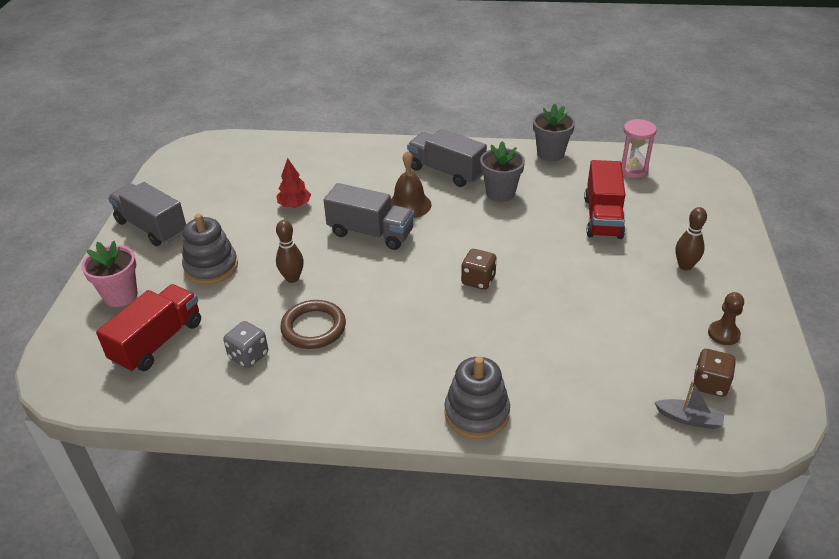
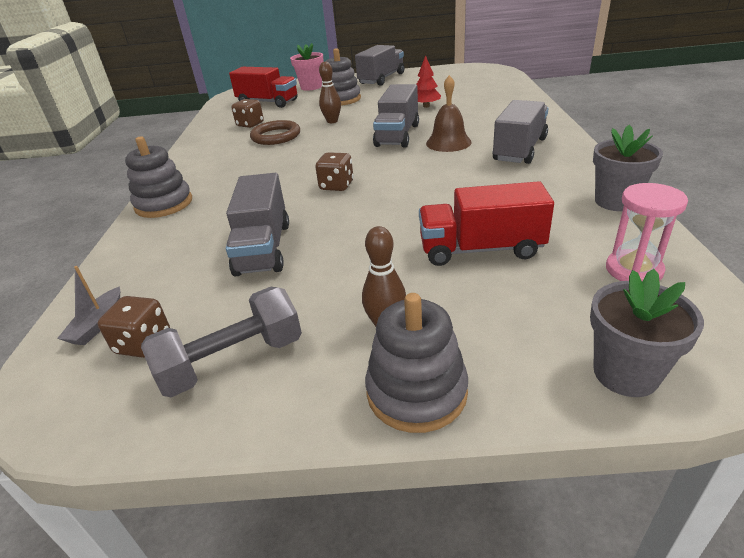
camera: 85 degrees right, 5 degrees down
(248, 356) = (250, 124): grey dice -> brown dice
(500, 193) = (496, 180): grey flower pot -> grey flower pot (625, 373)
(585, 326) = (263, 248): none -> grey truck
(723, 334) = (232, 361): brown pawn -> grey dumbbell
(739, 260) = (416, 392): none -> grey stacking toy

